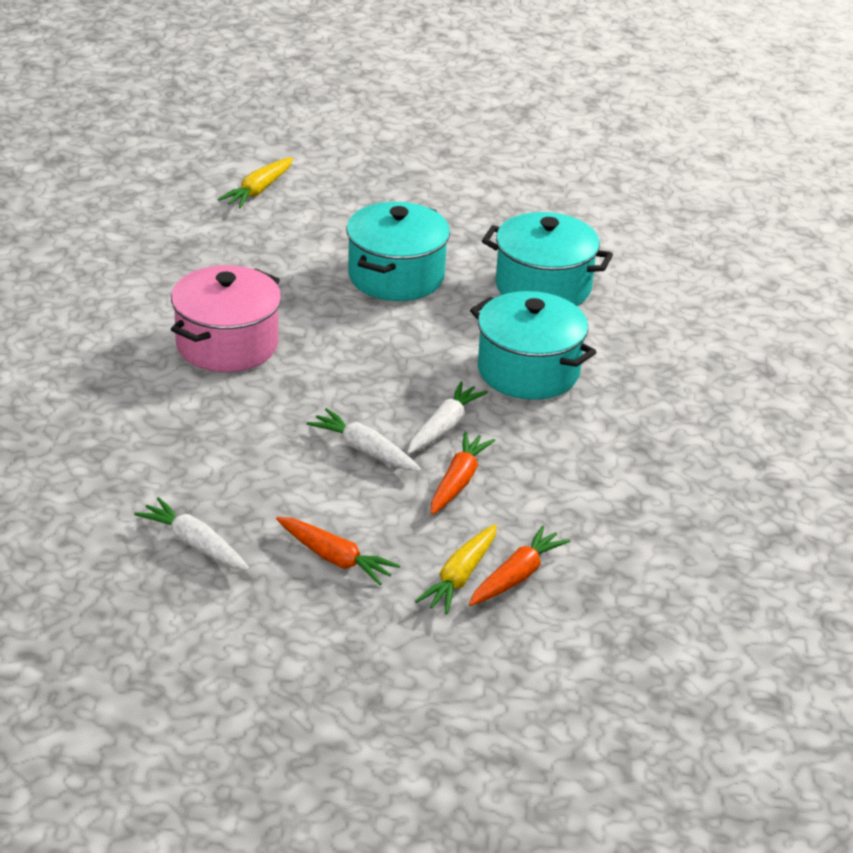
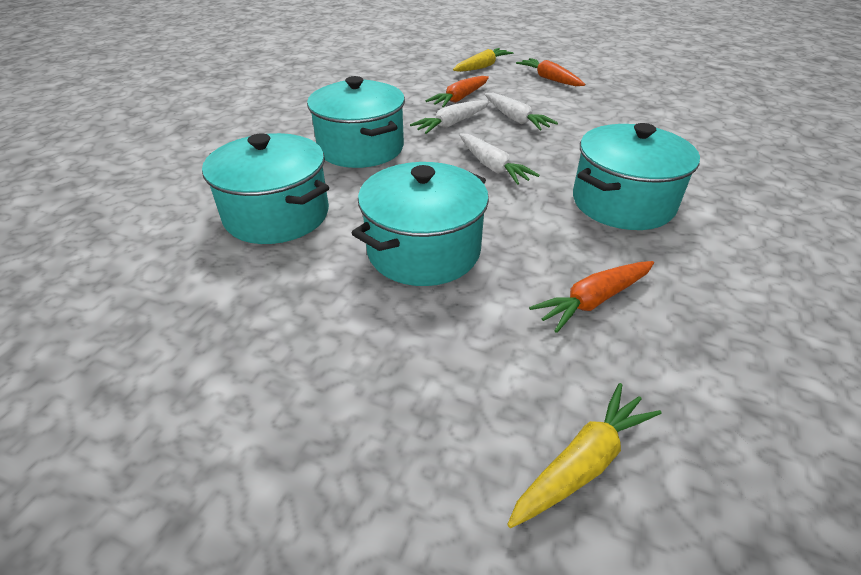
camera: 160 degrees left, 5 degrees up
(194, 544) = (634, 92): white carrot -> white carrot (492, 166)
(227, 344) = (622, 203): pink pot -> turquoise pot
(516, 576) = (451, 64): orange carrot -> orange carrot (593, 300)

